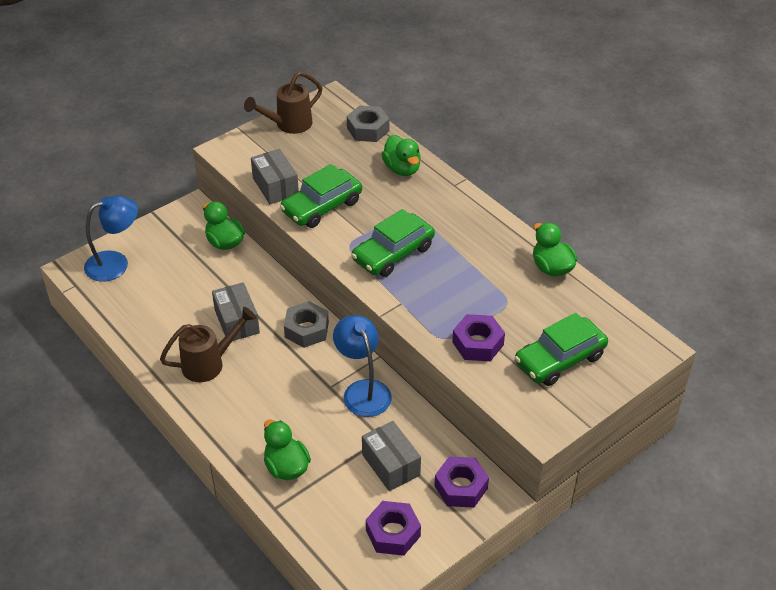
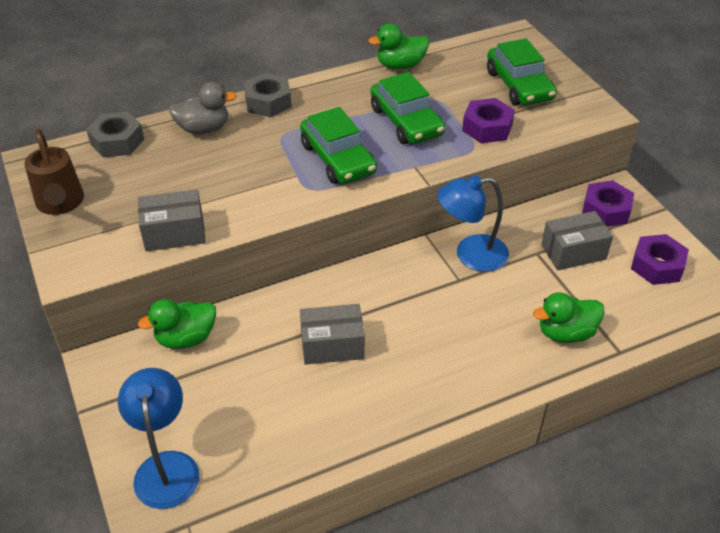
camera: 75 degrees left, 0 degrees up
(209, 363) = (394, 381): brown watering can -> none
(306, 329) = (368, 284): grey nut -> grey nut (268, 102)
(322, 207) = (234, 199): green car -> green car (406, 121)
(402, 169) = (204, 129): green duck -> grey duck

